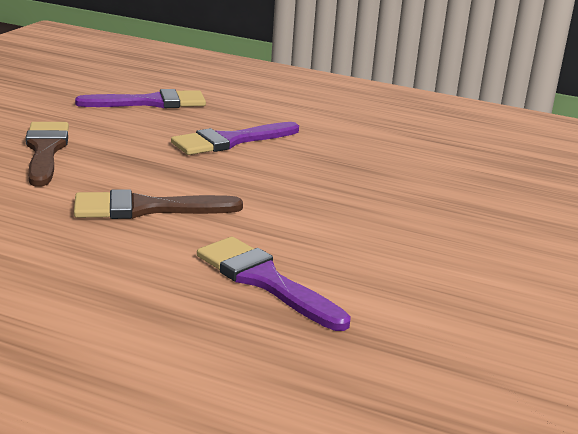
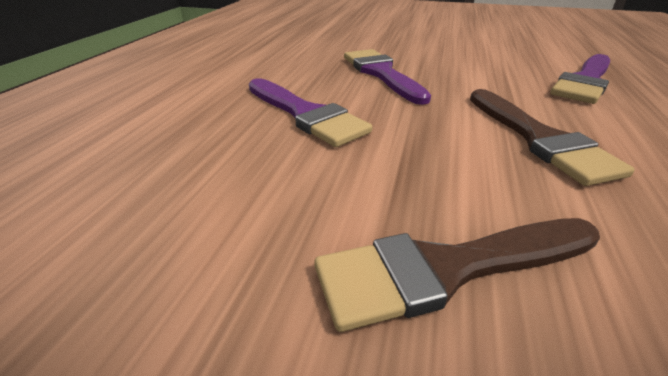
camera: 95 degrees left, 10 degrees up
(150, 102) = (145, 192): purple brush -> purple brush (381, 73)

